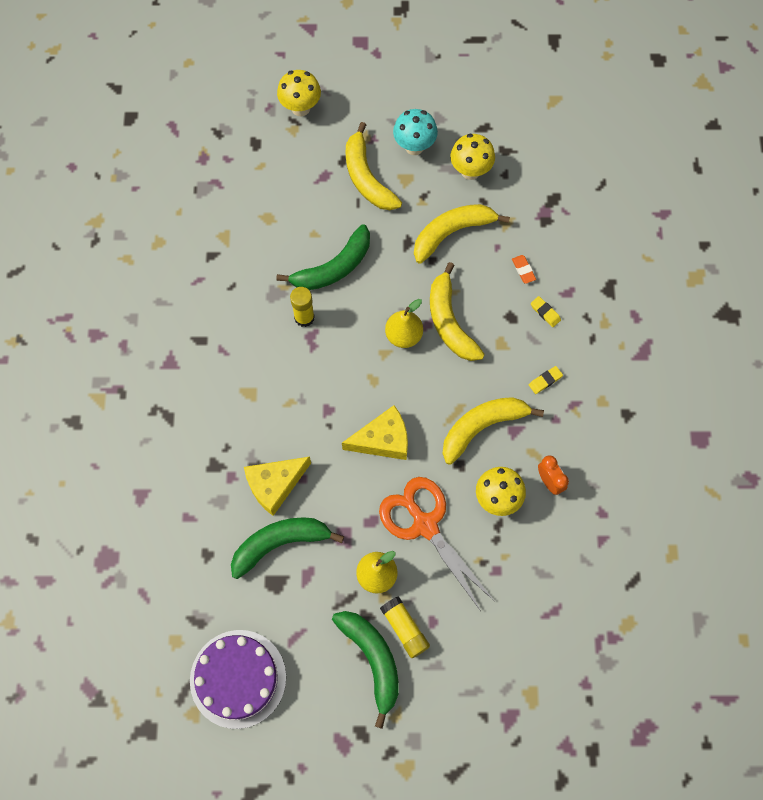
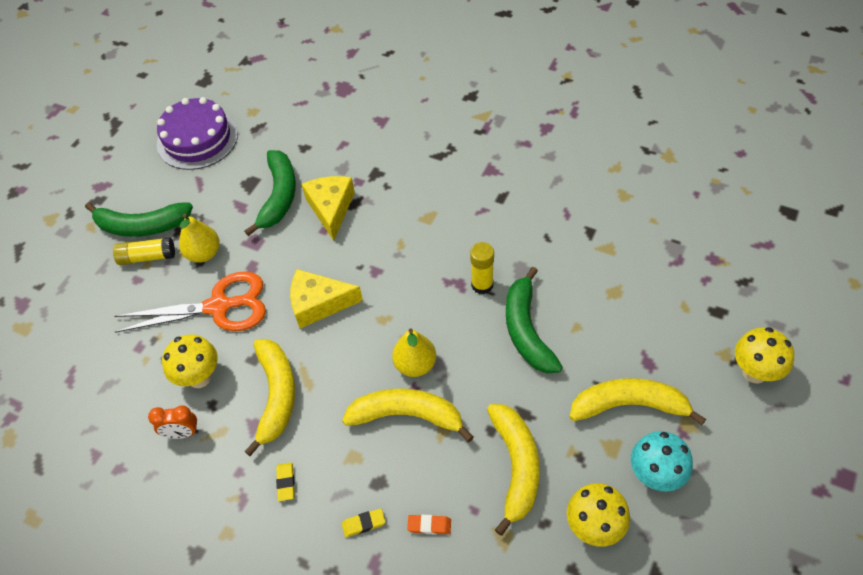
camera: 120 degrees right, 15 degrees down
(383, 440) = (319, 304): yellow cheese -> yellow cheese turned 75 degrees clockwise

